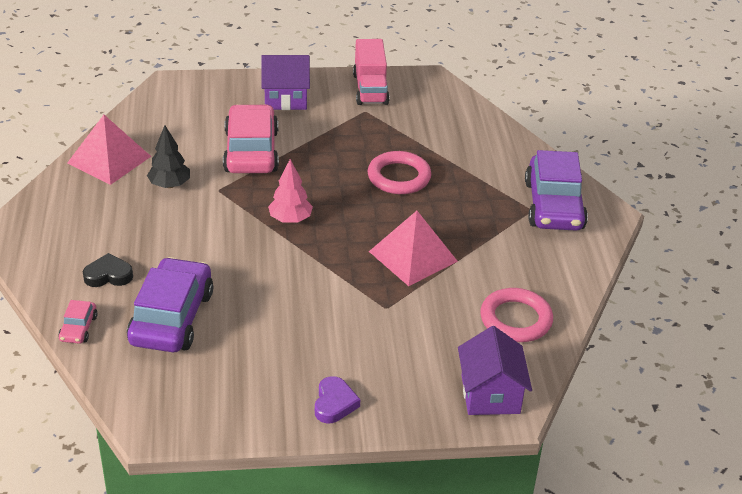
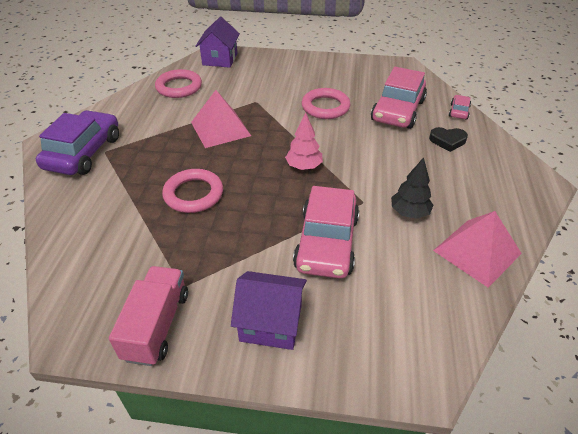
camera: 165 degrees left, 5 degrees up
(171, 317) = (398, 111): purple car -> pink car
(280, 310) = (325, 107): none -> pink ring
(334, 403) = (305, 64): purple heart -> none

